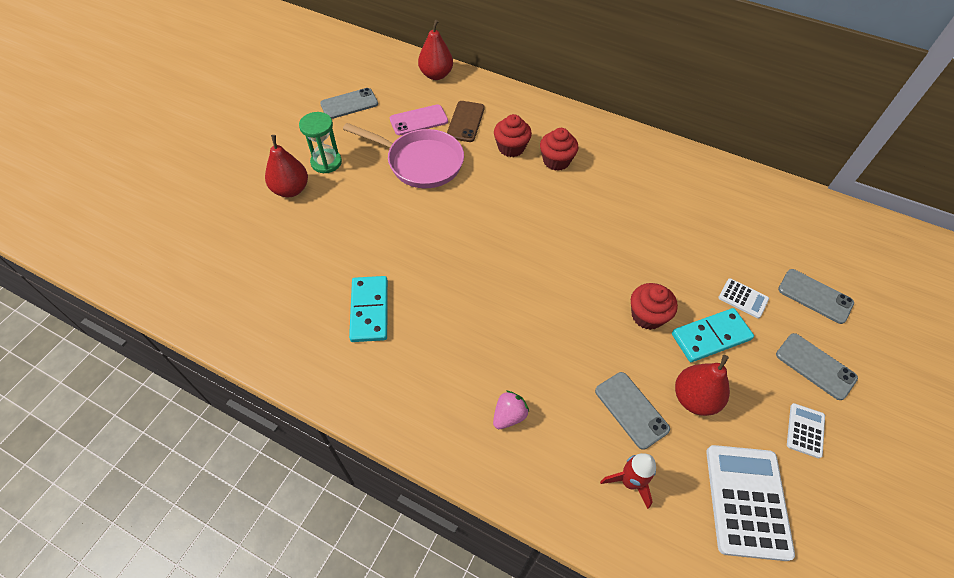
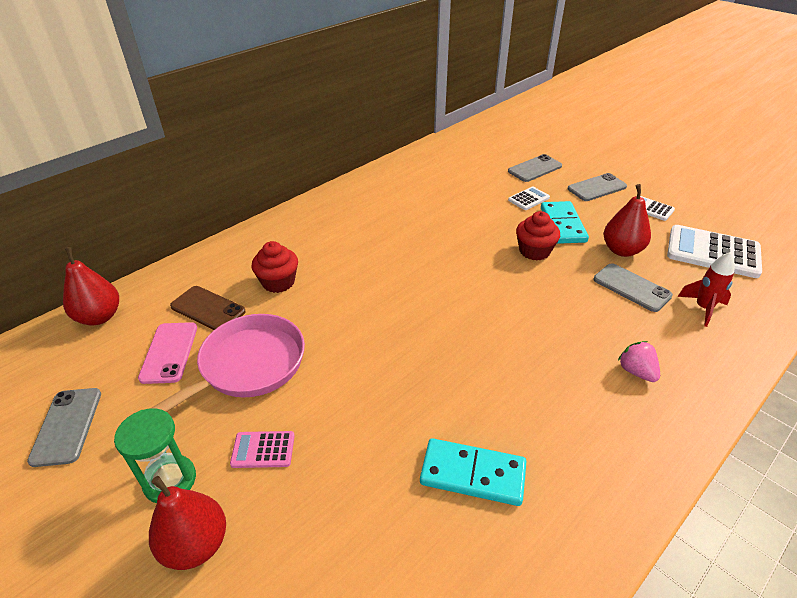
camera: 70 degrees left, 15 degrees down
(358, 195) = (263, 450): none -> pink calculator
(556, 161) = (320, 255): red cupcake -> none
(631, 410) = (631, 287): grey phone -> grey phone turned 60 degrees clockwise

